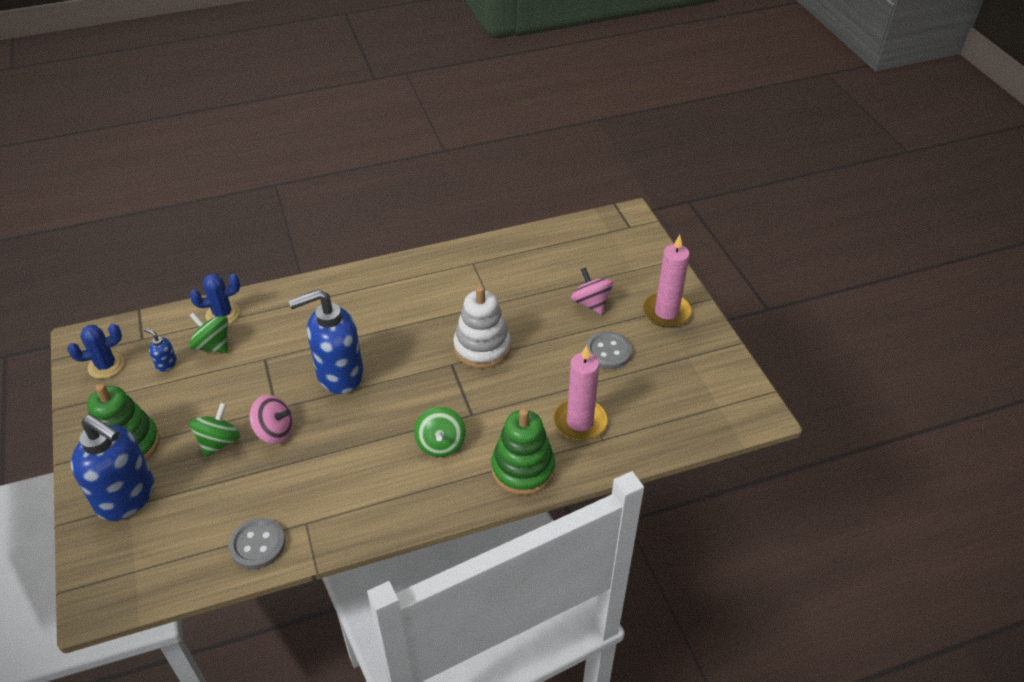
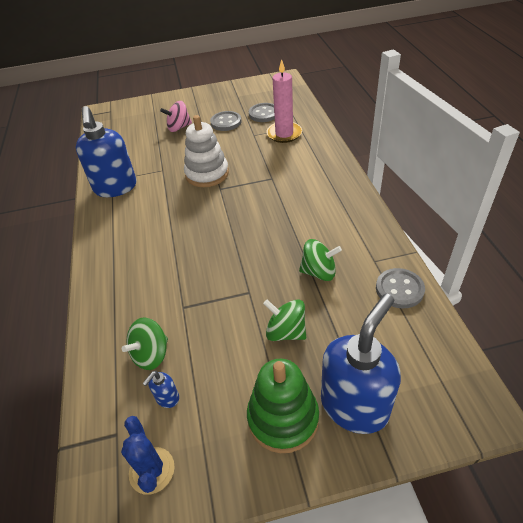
camera: 80 degrees left, 0 degrees up
(222, 314) = (105, 351): blue cactus -> none
(275, 431) = (277, 290): pink spinning top -> none
(339, 375) = (217, 251): blue soap dispenser -> blue soap dispenser (115, 188)
(441, 444) = (298, 192): green spinning top -> green spinning top (319, 272)
(523, 469) = (322, 156): green stacking toy -> none
(635, 394) = (264, 114): none -> grey button
(666, 312) = (197, 101): pink candle -> none

